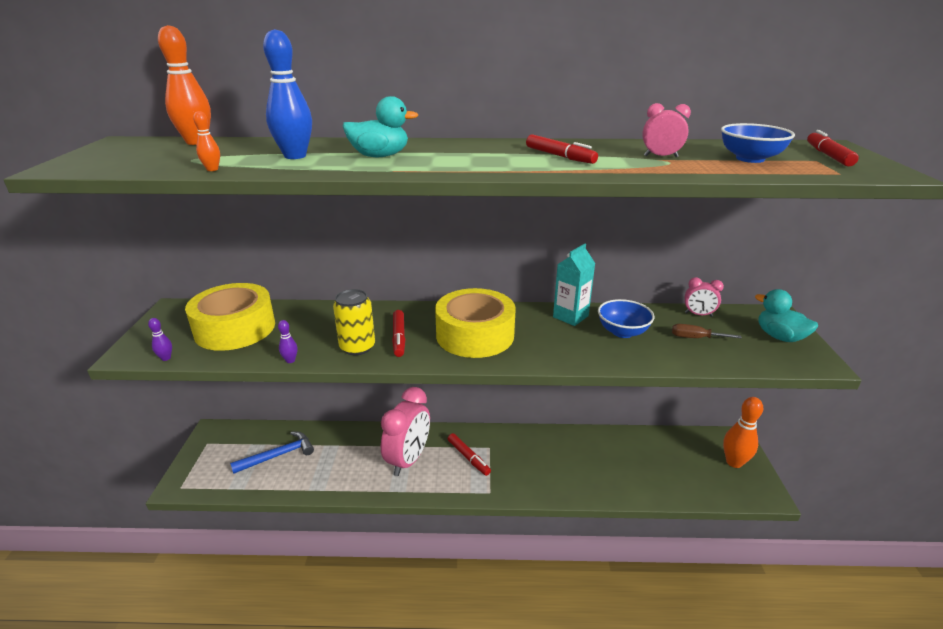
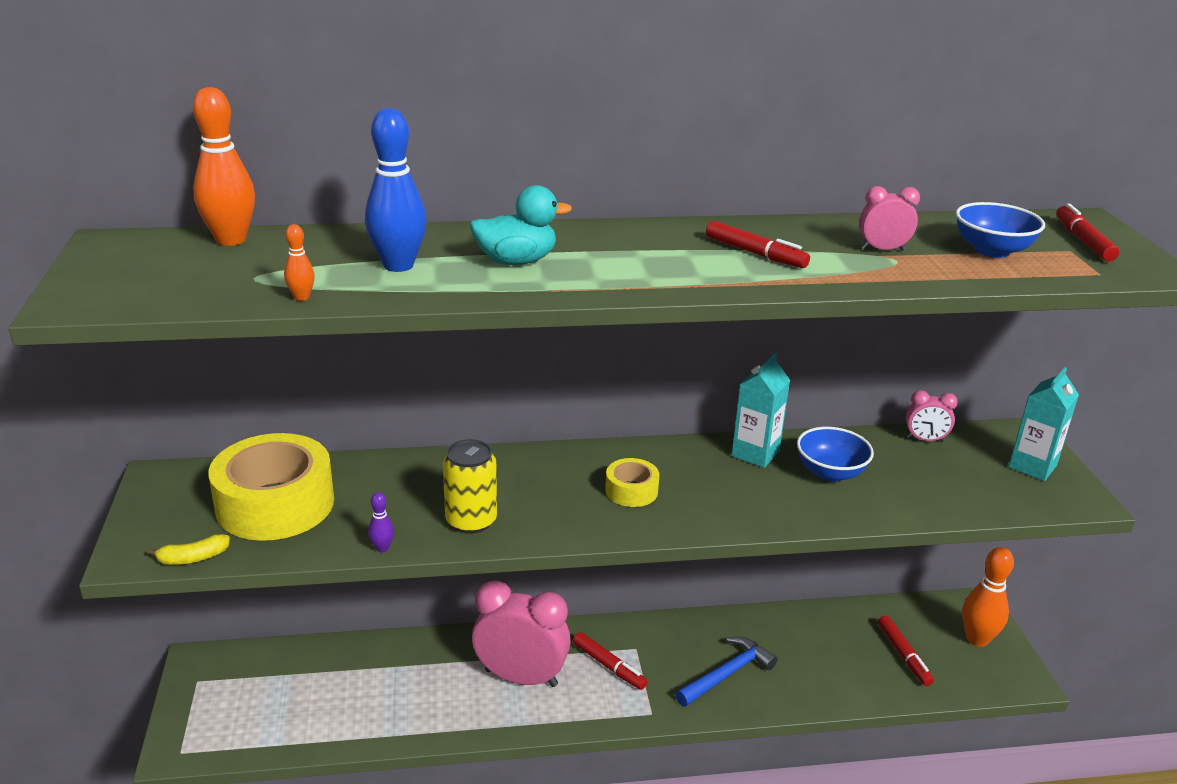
camera: 10 degrees left, 0 degrees up
(166, 358) = (193, 558): purple bowling pin -> yellow banana
(278, 455) = (319, 689): blue hammer -> blue hammer (727, 674)
(399, 337) = (525, 502): red marker -> red marker (903, 655)
(408, 460) = (521, 677): pink clock -> pink clock turned 90 degrees counterclockwise
(475, 335) = (631, 491): yellow tape -> yellow tape, size x0.48
(695, 338) = (927, 475): brown screwdriver -> none
(779, 337) = (1032, 466): turquoise duck -> turquoise carton

